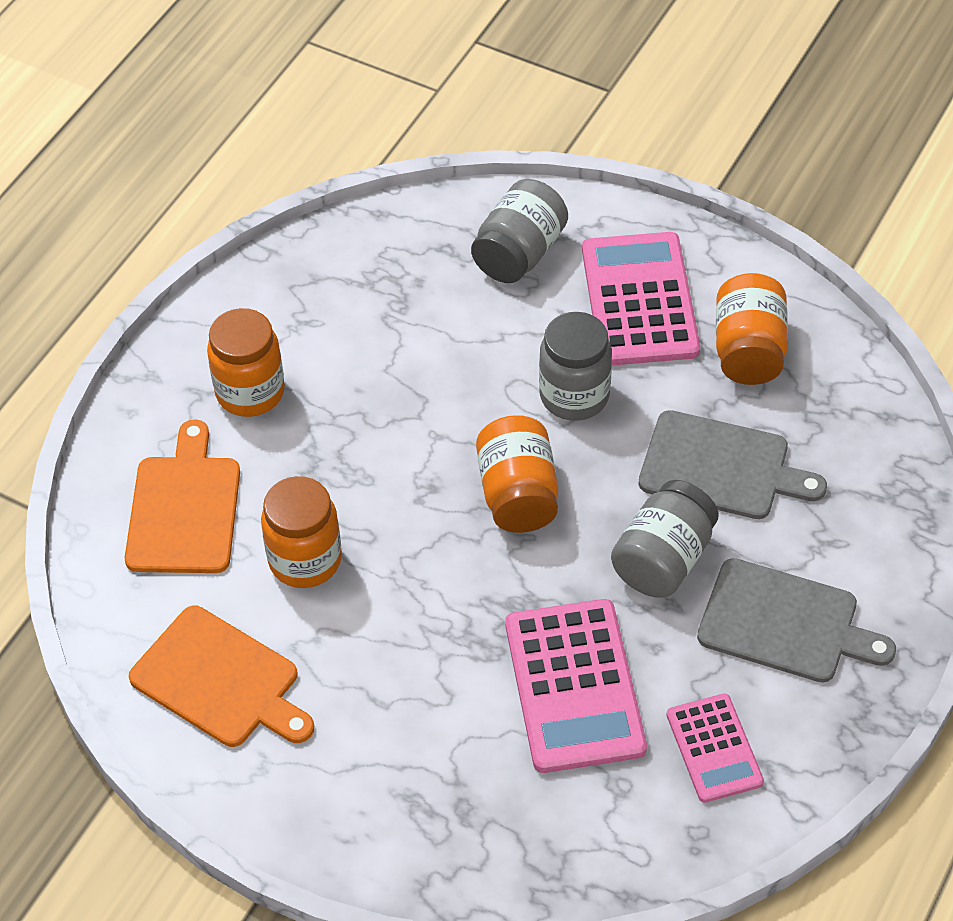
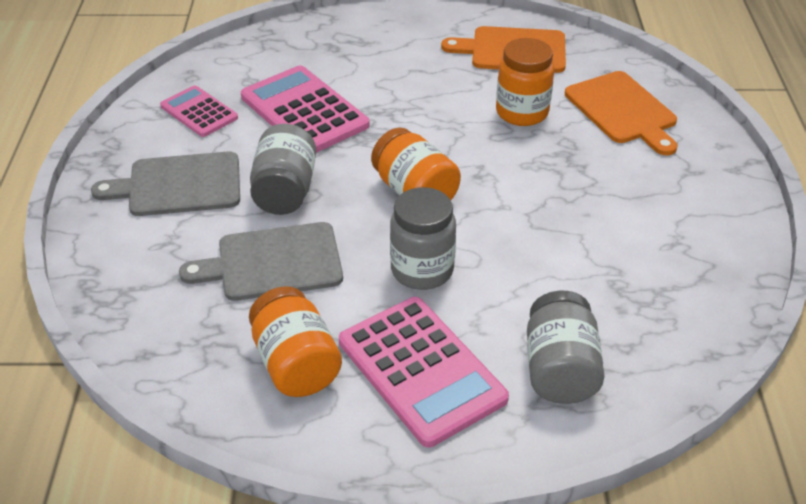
camera: 150 degrees right, 10 degrees down
(250, 392) = (658, 184): orange jar -> none

